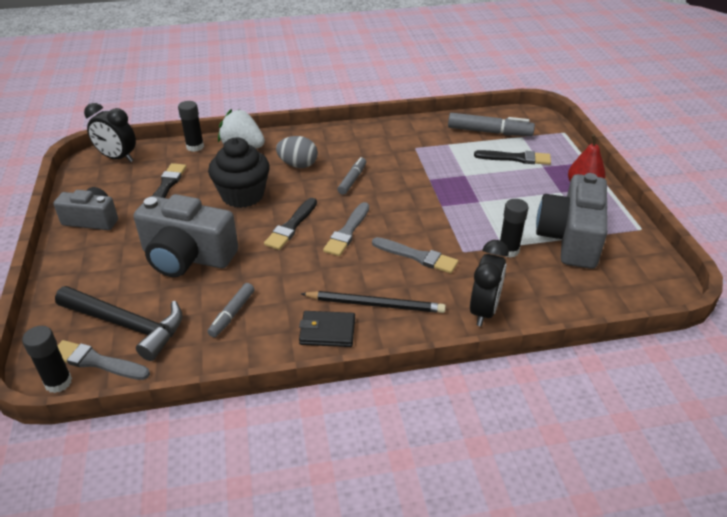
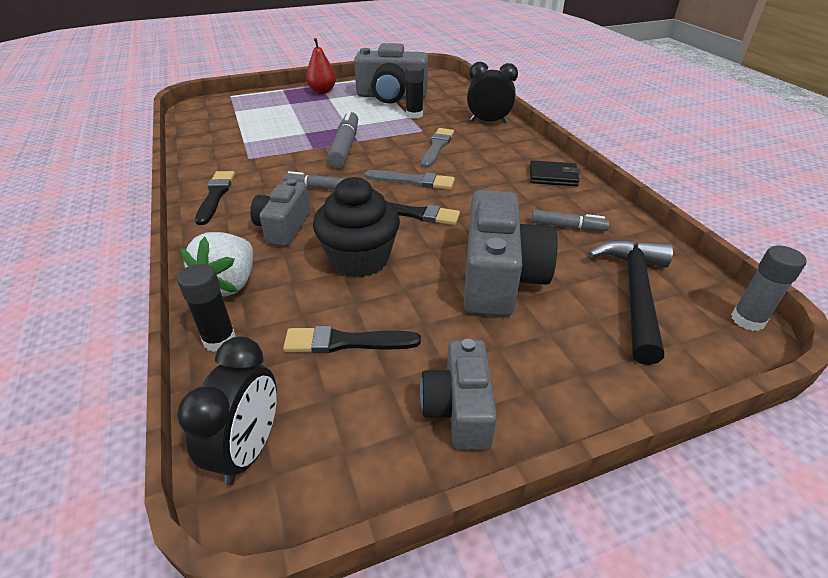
camera: 100 degrees left, 0 degrees up
(58, 382) = (747, 320): black glue stick -> grey glue stick
(97, 362) = (698, 300): grey brush -> none
(298, 165) = (283, 227): grey egg -> grey camera
(327, 331) = (553, 176): black wallet -> black wallet turned 75 degrees counterclockwise
(375, 304) = (507, 159): black pencil -> none
(489, 132) = (223, 124): grey marker -> grey marker (345, 147)
(516, 158) = (275, 113): black brush -> black brush (215, 195)

